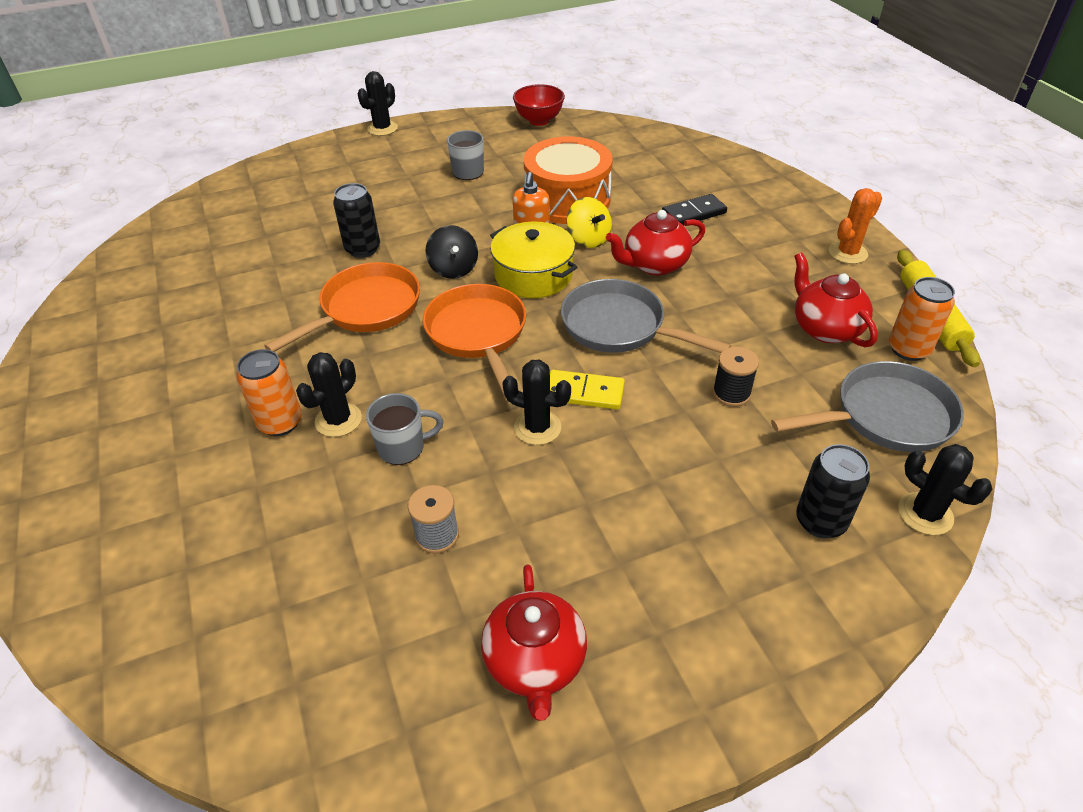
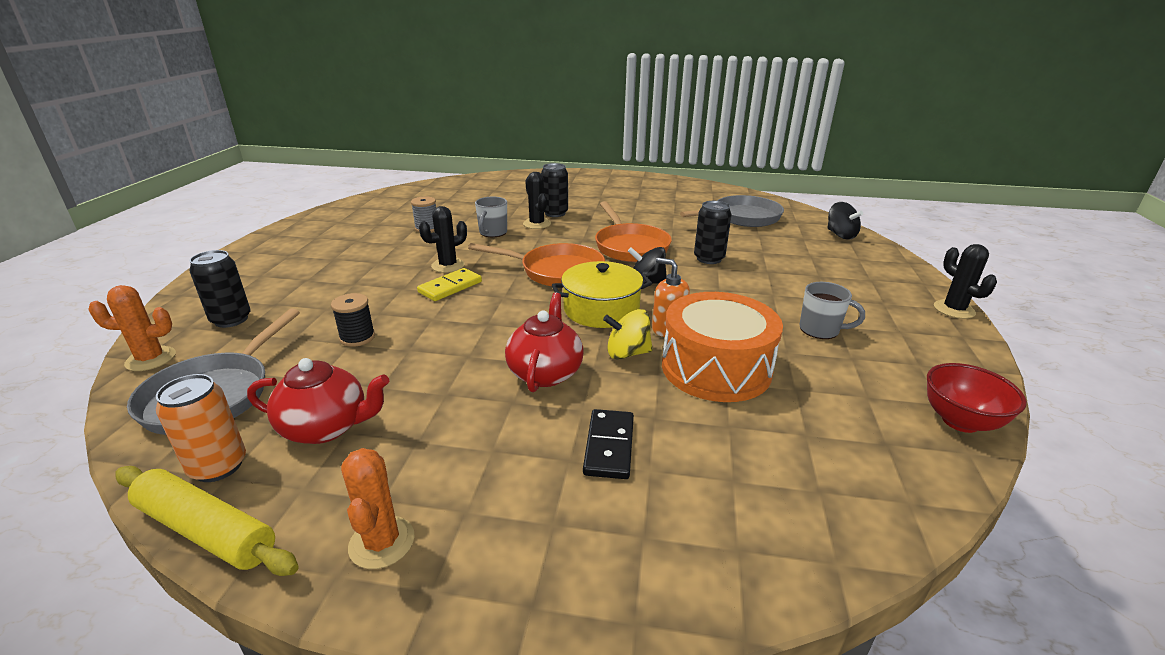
camera: 120 degrees right, 15 degrees down
(236, 189) = (840, 235): none -> black spinning top
(280, 422) = (555, 213): orange can -> black can
(535, 662) = (334, 230): red teapot -> none
(619, 327) = (490, 322): grey pan -> grey pan (742, 218)
(925, 514) = (151, 359): black cactus -> orange cactus

